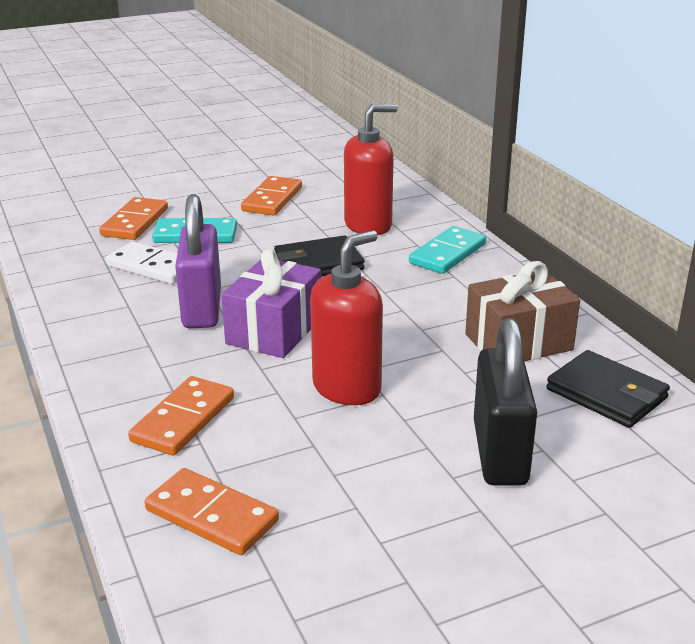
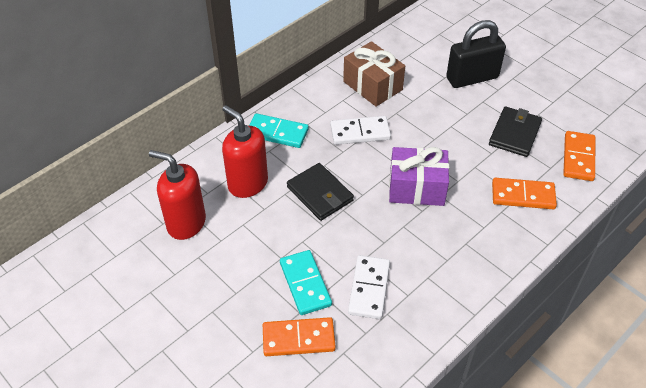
camera: 110 degrees left, 20 degrees up
(202, 308) = (409, 234): purple padlock -> none
(272, 199) = (218, 258): orange domino -> none
(347, 388) = (454, 140): red soap dispenser -> red soap dispenser (186, 223)
(414, 310) = (360, 132): none -> white domino
(606, 394) = (404, 51): black wallet -> black wallet (514, 134)

